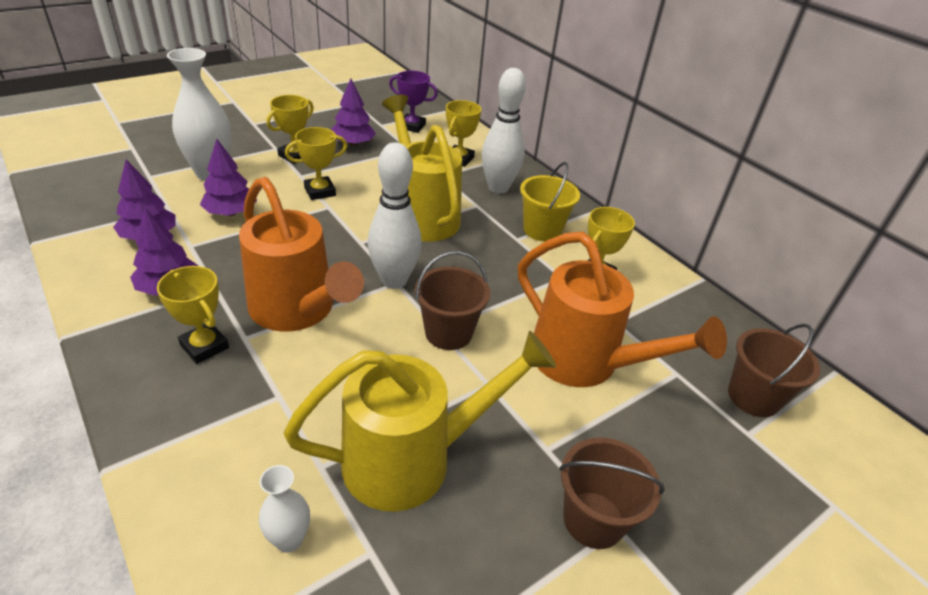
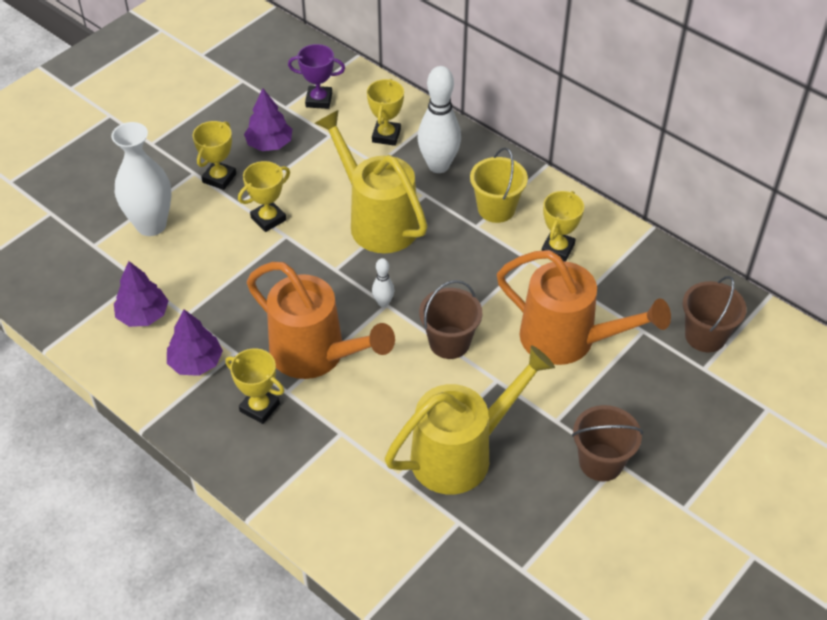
camera: 10 degrees left, 10 degrees up
(231, 212) = (199, 268): purple tree -> none
(289, 539) = (401, 528): white vase -> none
(394, 280) = (383, 303): white bowling pin -> white bowling pin, size x0.47

